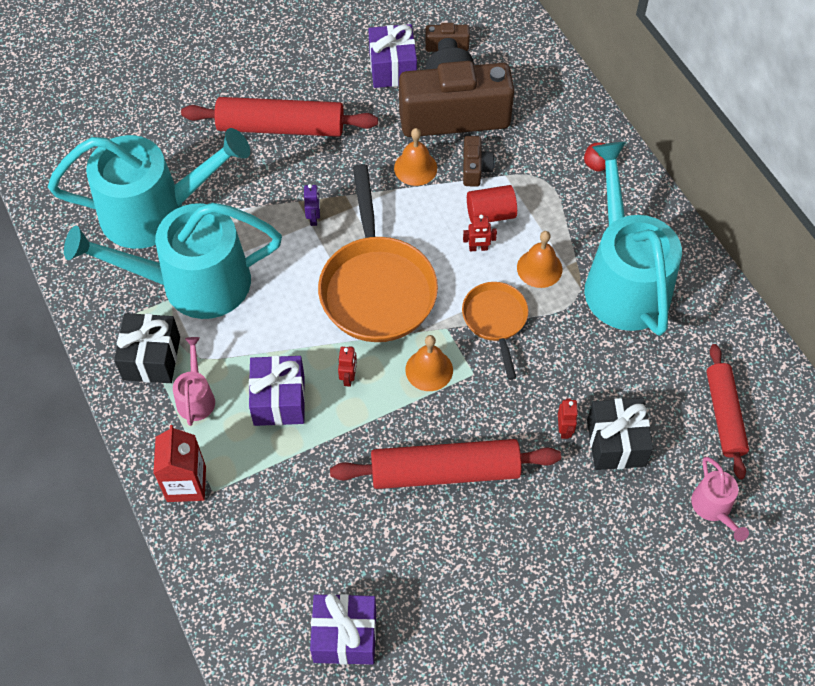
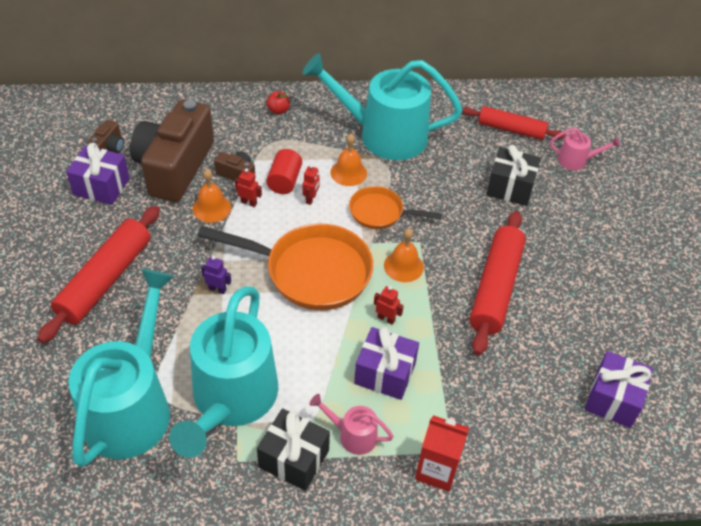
camera: 70 degrees left, 10 degrees down
(564, 429) = (488, 209): red robot -> red robot (249, 203)

